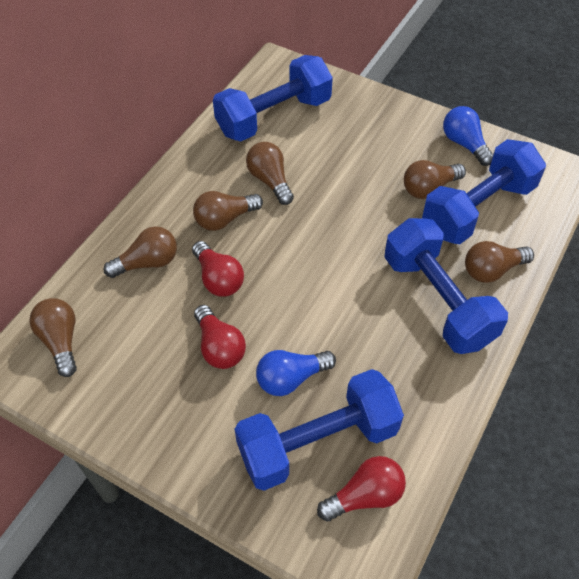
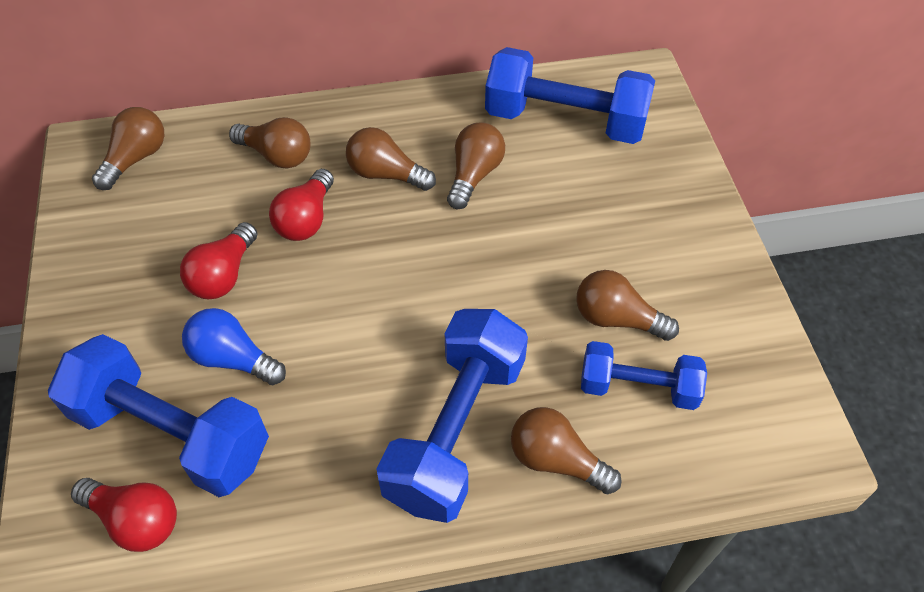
camera: 50 degrees right, 0 degrees up
(464, 144) = (727, 311): blue light bulb -> none
(478, 209) = (638, 387): blue dumbbell -> blue dumbbell, size x0.60

